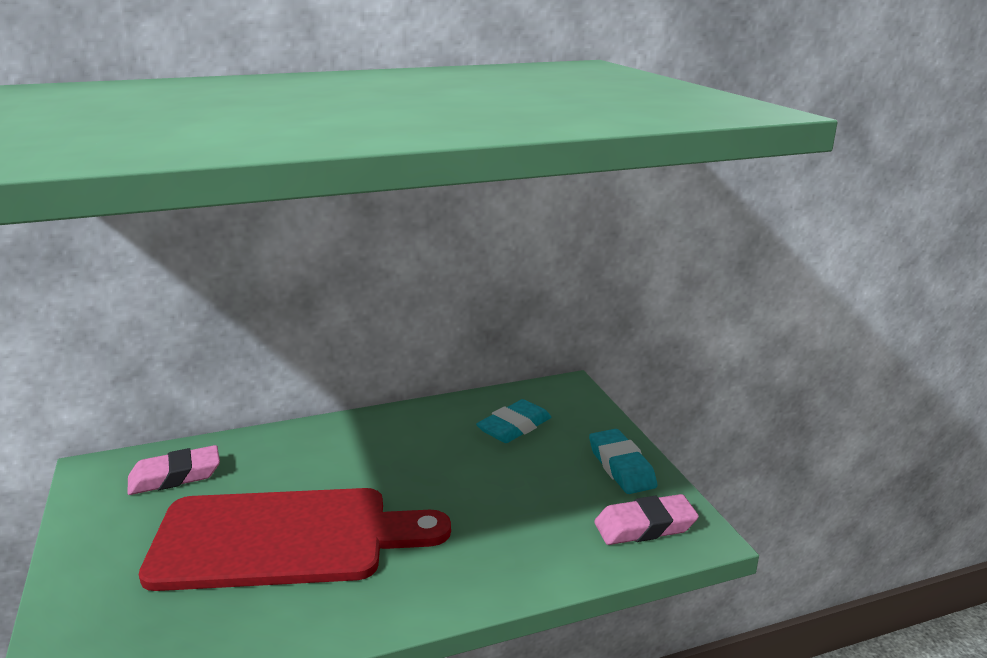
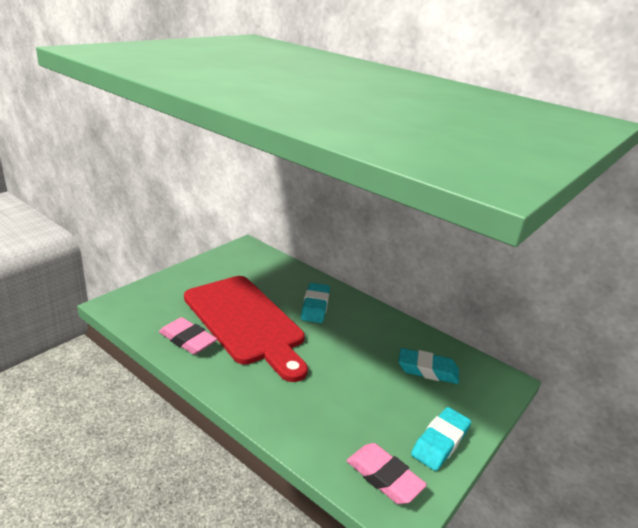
camera: 55 degrees right, 5 degrees up
(175, 476) = (262, 269): pink eraser -> pink eraser (187, 340)
(320, 461) = (315, 306): none -> turquoise eraser

